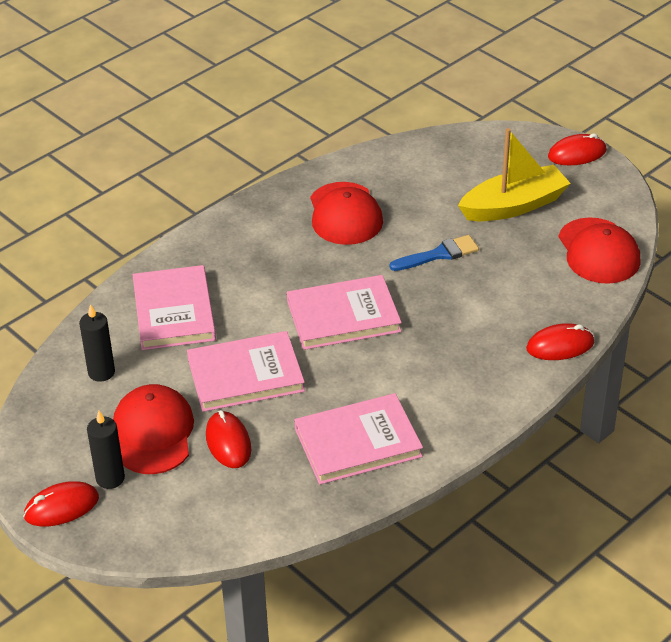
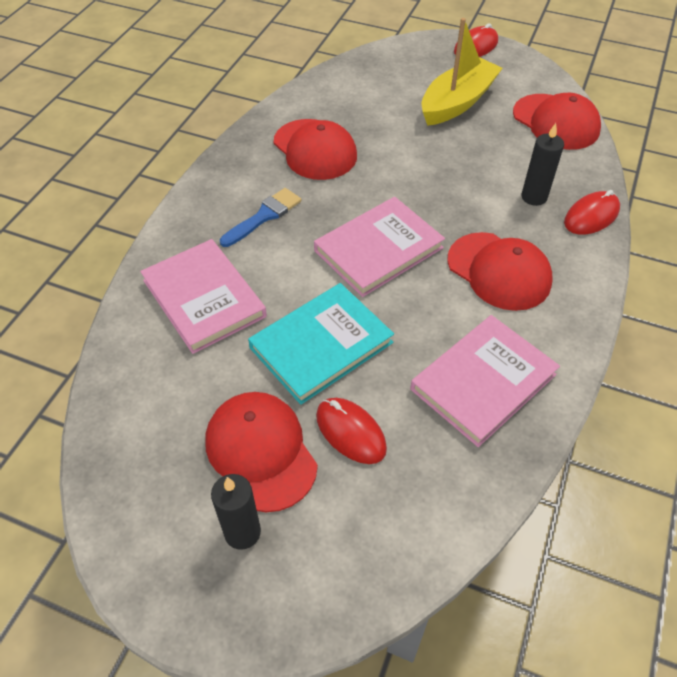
camera: 25 degrees left, 10 degrees up
(61, 507) = (203, 599): red mouse -> none
(101, 372) = (160, 396): black candle -> black candle (534, 197)
(245, 375) = (321, 345): pink book -> turquoise book
(436, 365) = (499, 271): none -> red cap
(439, 254) = (425, 163): blue brush -> blue brush (264, 216)

